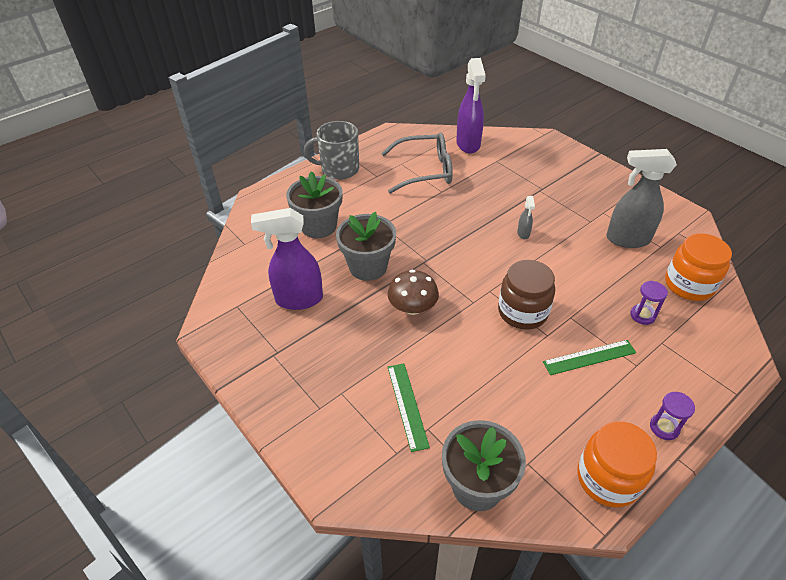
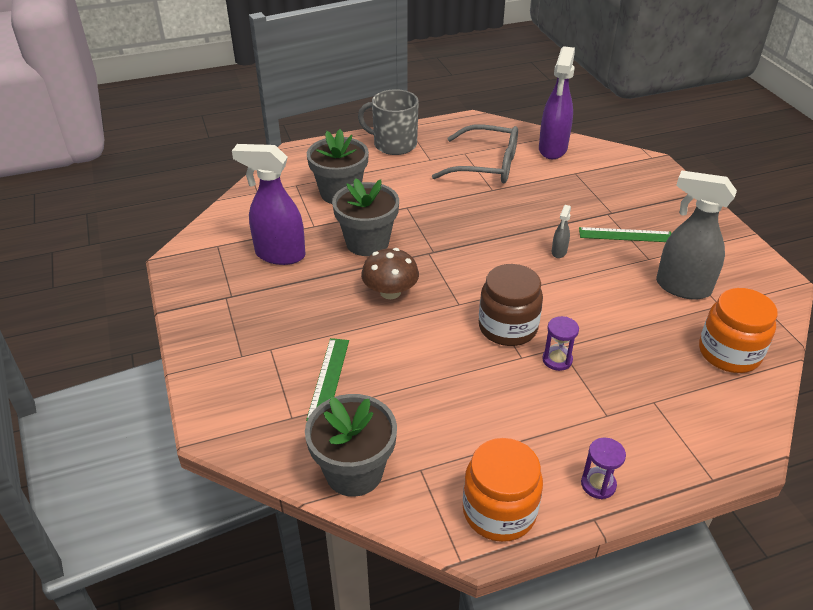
camera: 20 degrees right, 5 degrees down
(589, 357) = (555, 392): green ruler -> green ruler (625, 235)
(642, 315) = (648, 368): purple hourglass -> purple hourglass (557, 360)

